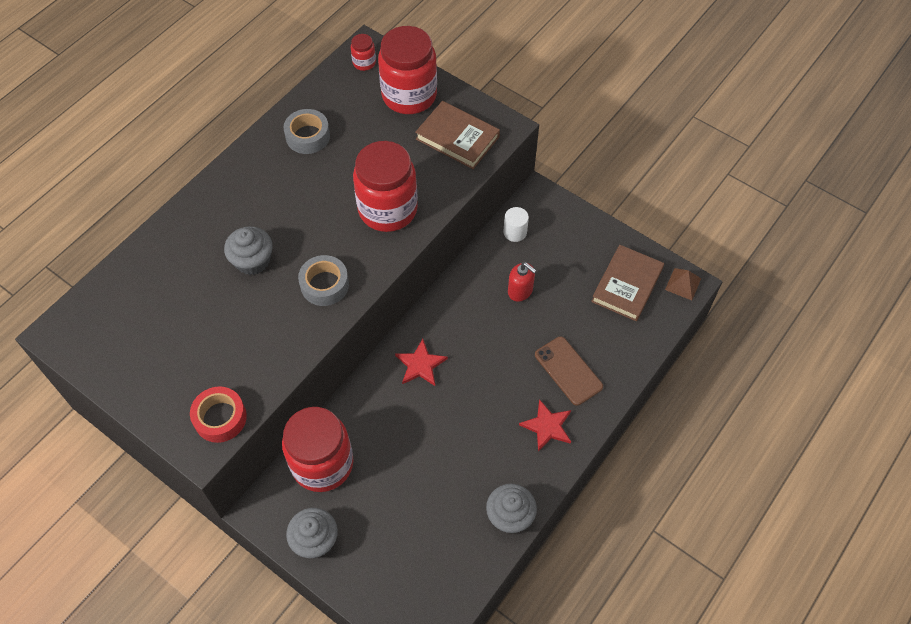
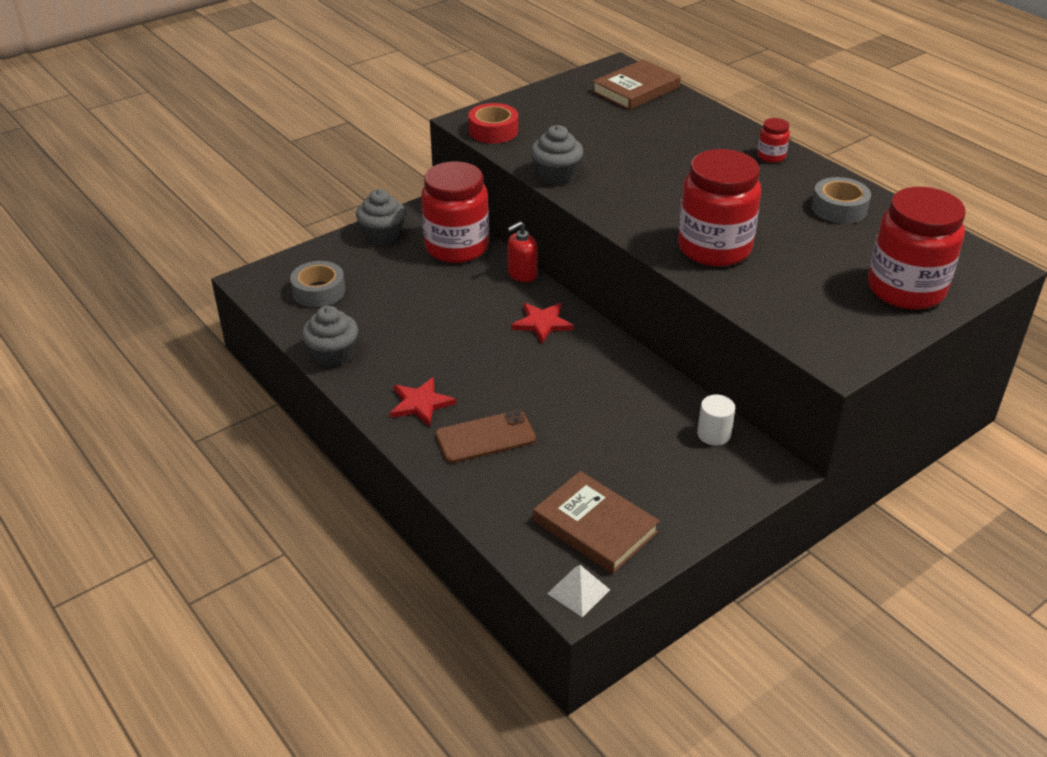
camera: 105 degrees right, 20 degrees down
(252, 261) = (666, 160): grey cupcake -> grey cupcake (556, 175)
(324, 285) = (621, 197): grey tape -> grey tape (319, 291)
(364, 63) = (968, 262): red jar -> red jar (771, 156)
(457, 138) = (824, 317): brown book -> brown book (636, 90)
(520, 291) = (617, 420): red soap dispenser -> red soap dispenser (522, 274)
(683, 284) = (578, 591): brown pyramid -> white pyramid

